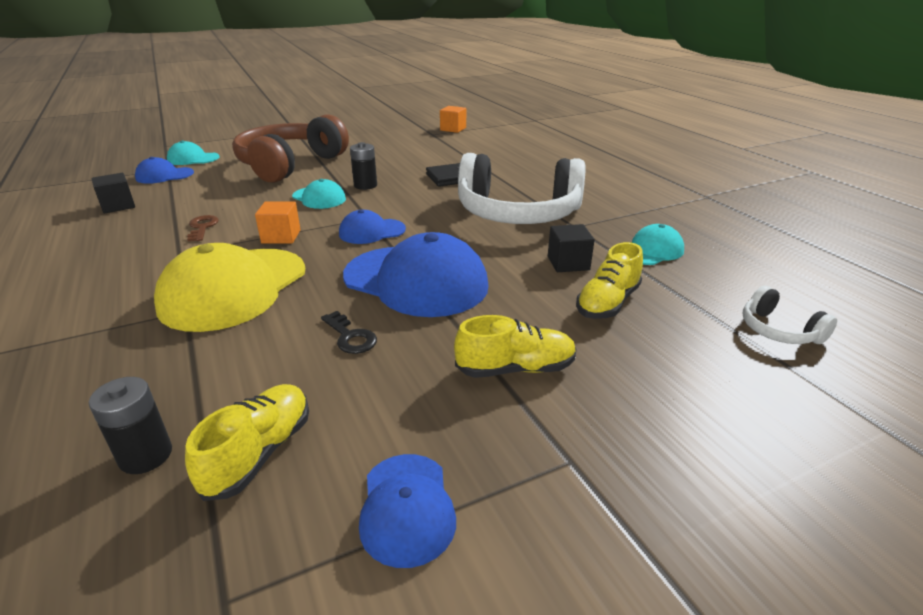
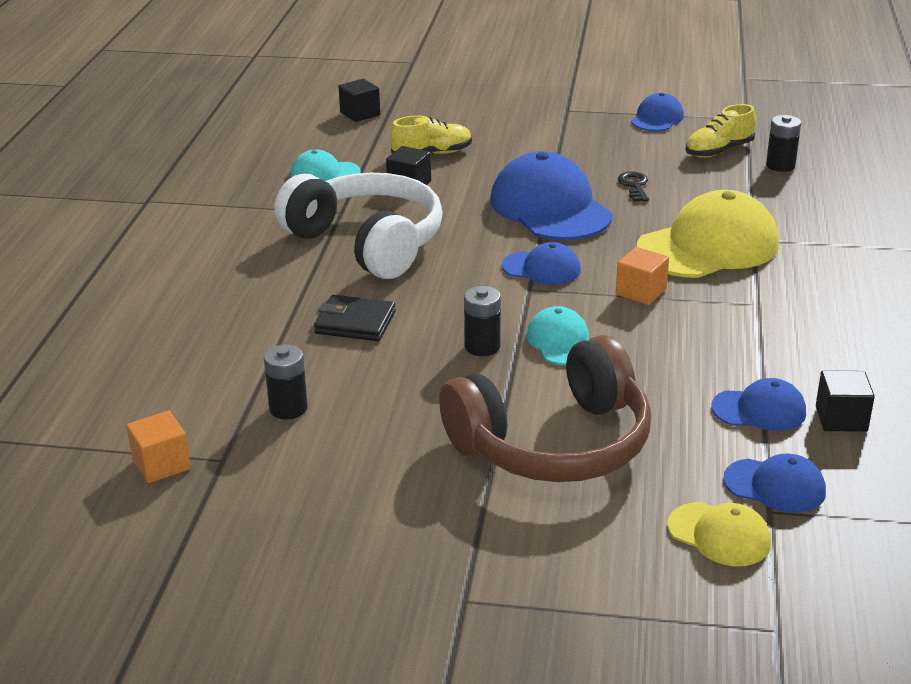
camera: 145 degrees left, 0 degrees up
(174, 198) = (759, 410): none -> blue cap
(193, 159) = (719, 535): turquoise cap -> yellow cap
(202, 227) = (726, 335): brown key -> none
(431, 148) = (288, 408): none -> black battery
(515, 369) = (546, 142): yellow shoe -> none
(778, 330) = (360, 114): white headphones -> black cube

